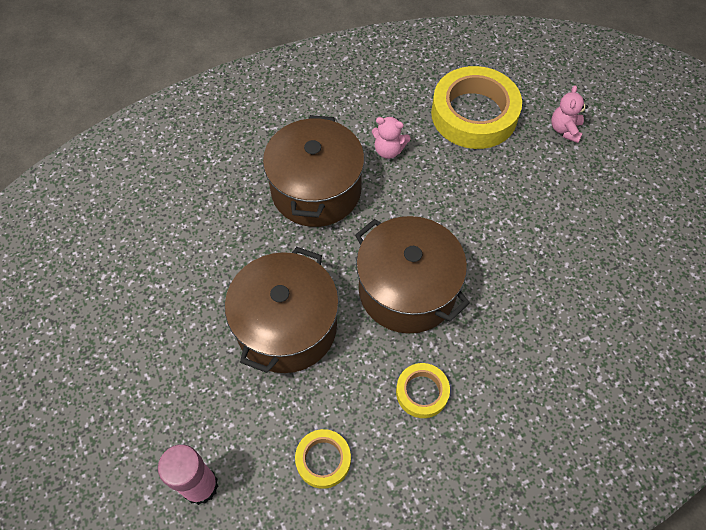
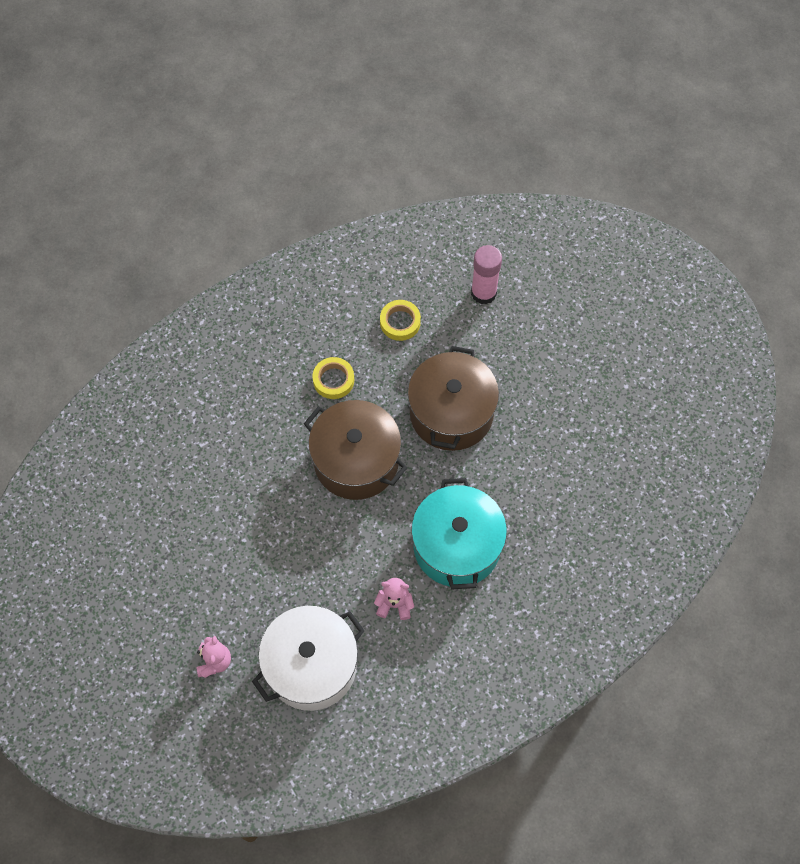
camera: 170 degrees right, 5 degrees up
(316, 190) = (457, 546): brown pot -> turquoise pot
(474, 114) = (311, 666): yellow tape -> white pot

